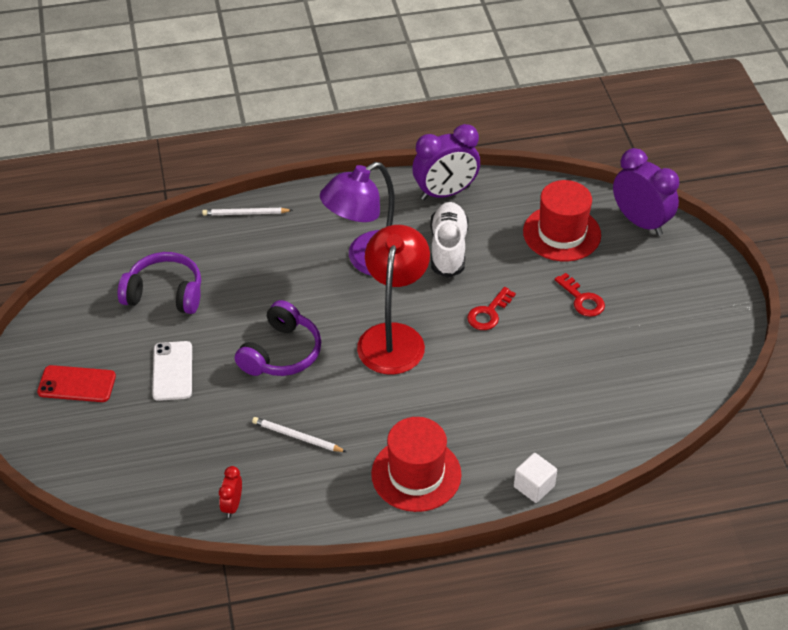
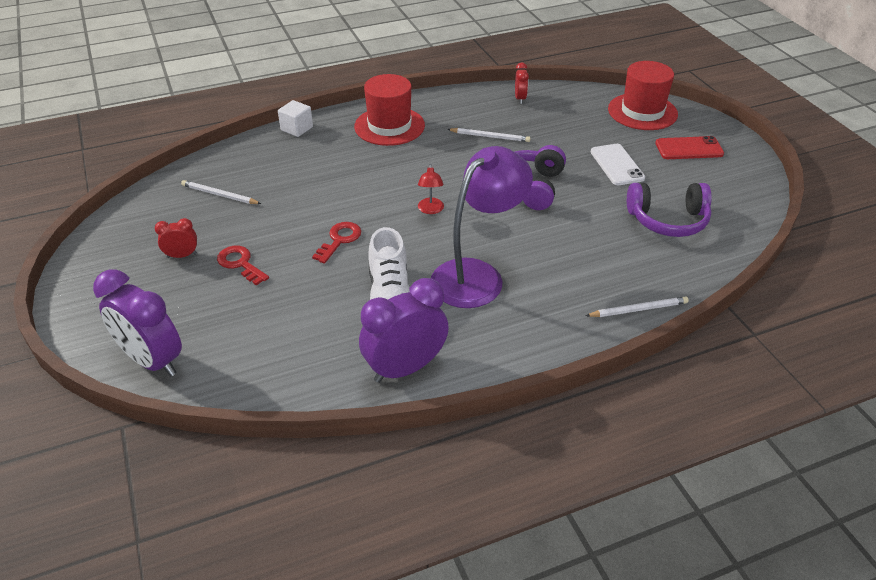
camera: 170 degrees right, 5 degrees down
(393, 337) = (430, 210): red lamp -> red lamp, size x0.41
(562, 233) = (255, 333): red hat -> red hat (642, 112)
(615, 387) = (219, 195): none -> white pencil
(639, 315) = (182, 255): none -> red clock

